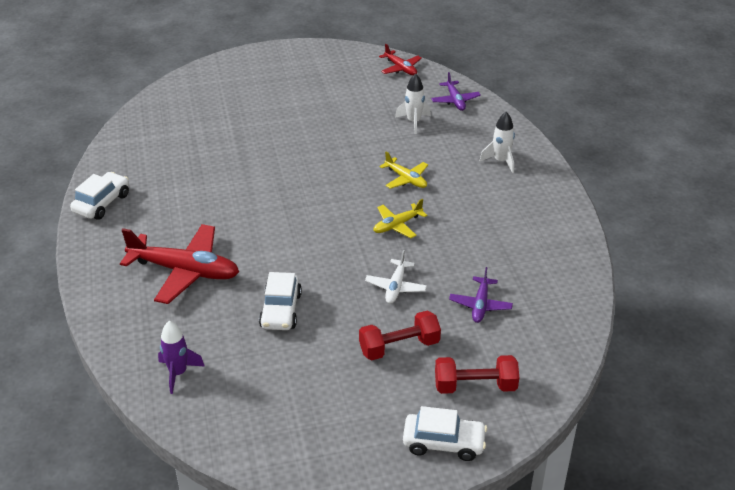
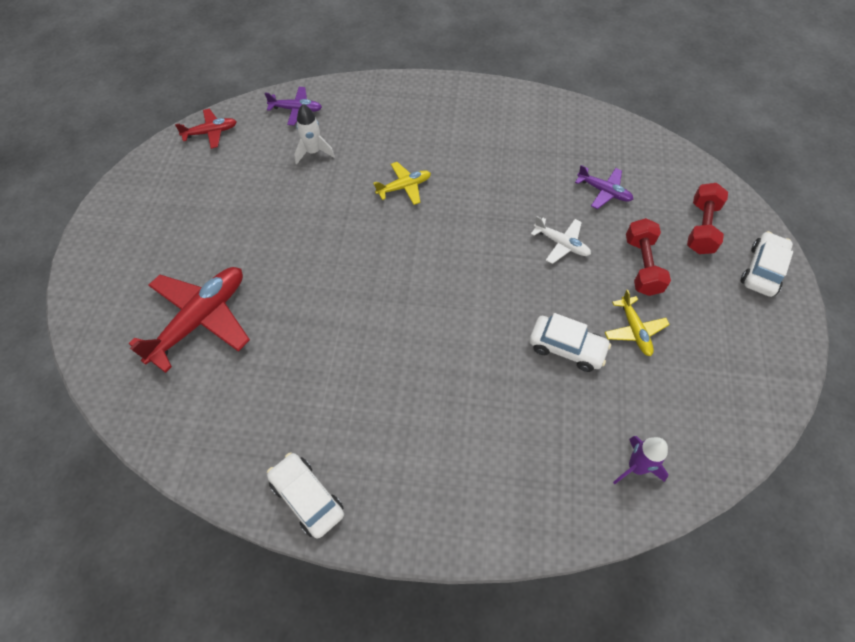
camera: 70 degrees left, 20 degrees up
(185, 271) = (474, 426): red plane -> red plane (200, 320)
(397, 225) = (472, 215): yellow plane -> yellow plane (634, 330)
(500, 161) = (411, 110): white rocket -> none

